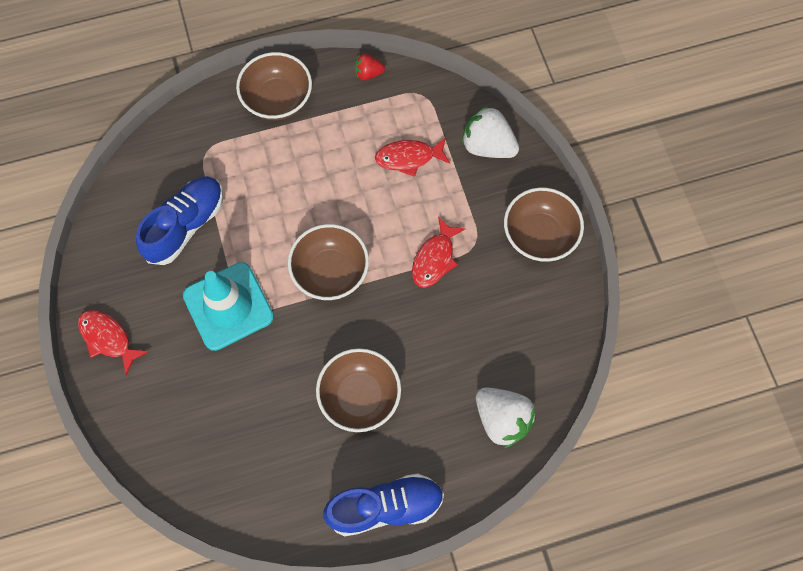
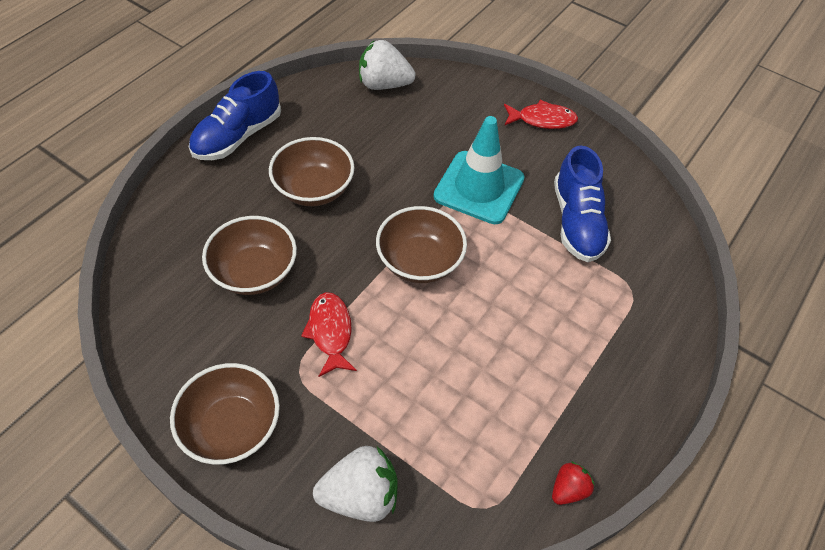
camera: 140 degrees right, 15 degrees down
(277, 99) = (627, 386): brown bowl -> brown bowl (255, 272)
(408, 158) = (438, 417): red fish -> none
(502, 419) = (174, 239): white strawberry -> white strawberry (384, 84)

